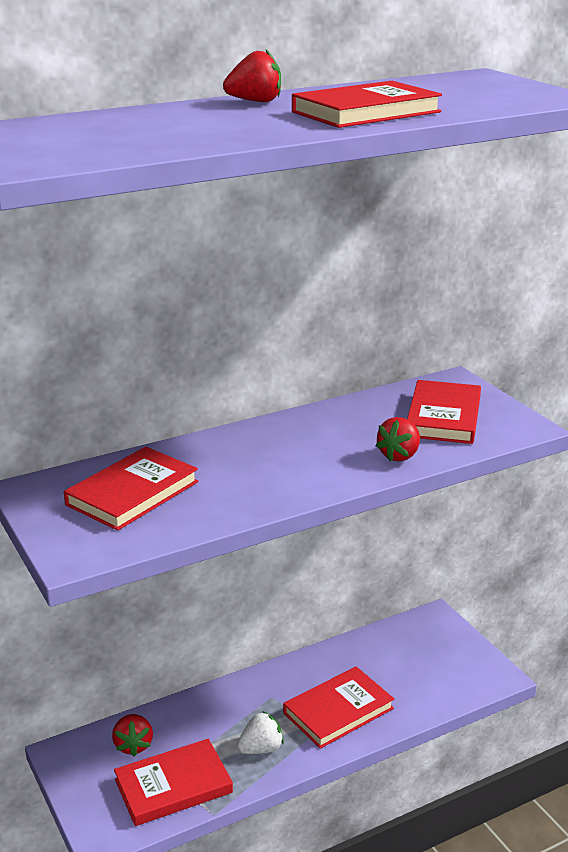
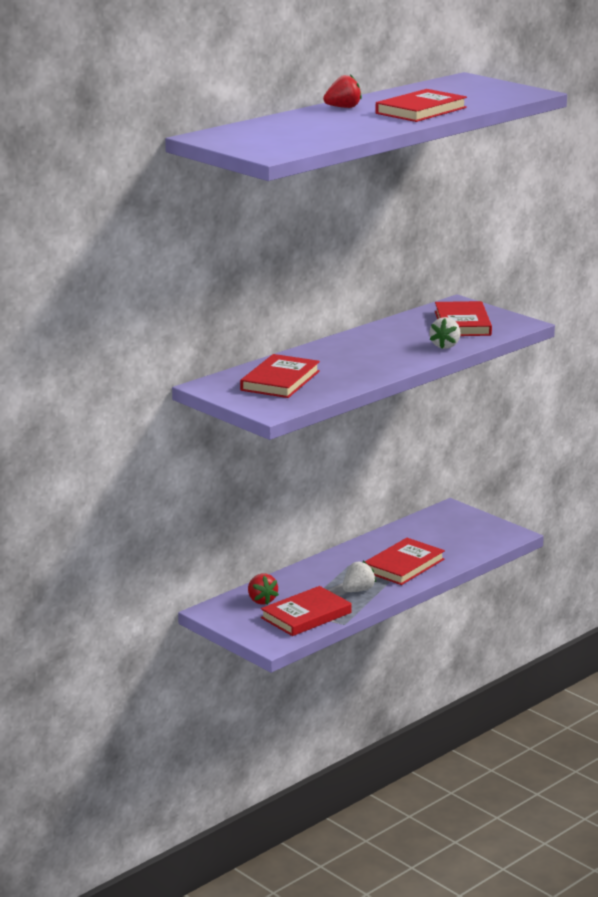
camera: 15 degrees left, 5 degrees down
(399, 455) = (445, 346): red strawberry -> white strawberry

